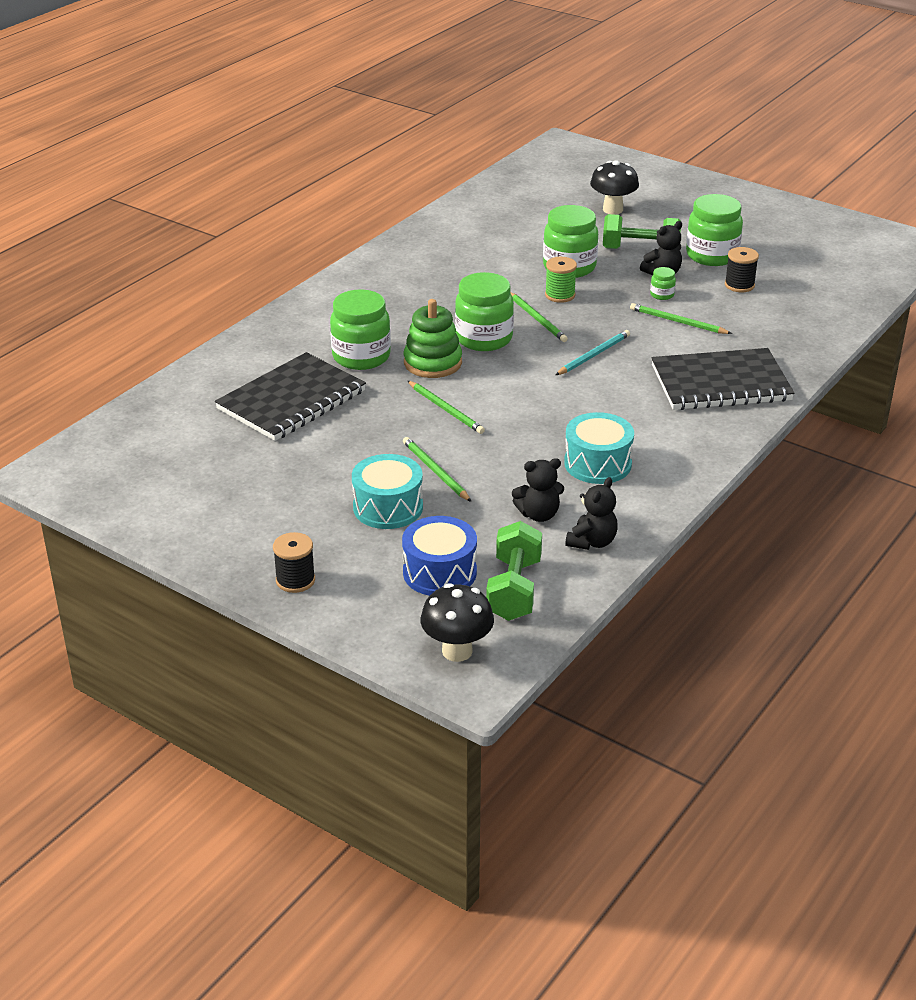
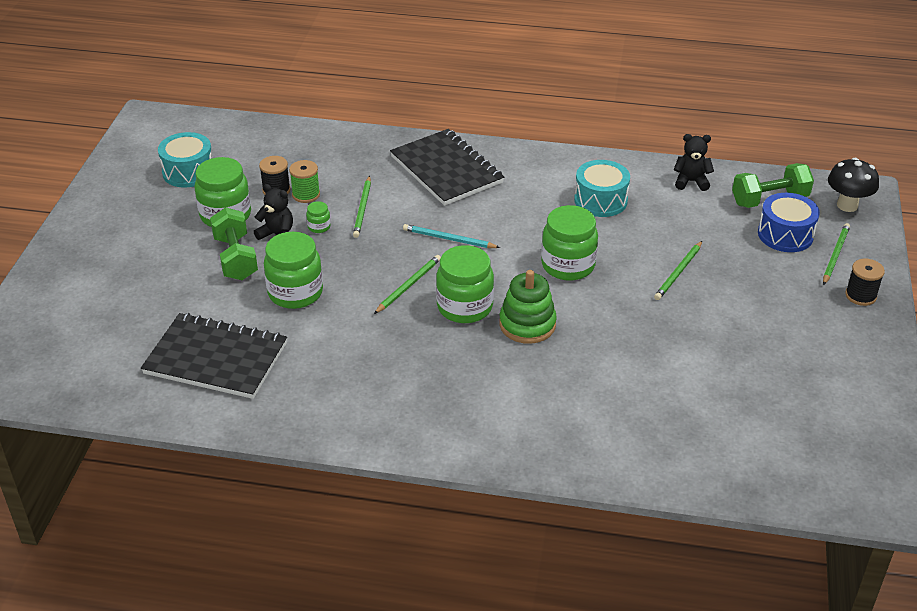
camera: 115 degrees left, 5 degrees up
(292, 400) = (653, 389): black notebook -> black notebook (216, 358)
(361, 357) = (550, 372): green jar -> green jar (568, 265)
(388, 507) = (742, 281): turquoise drum -> turquoise drum (188, 172)
(446, 409) = (592, 294): green pencil -> green pencil (835, 255)
(538, 514) = (683, 211): black teddy bear -> none
(560, 295) = (355, 284): green spool -> green spool (306, 195)
(612, 209) = (150, 296): black mushroom -> none

